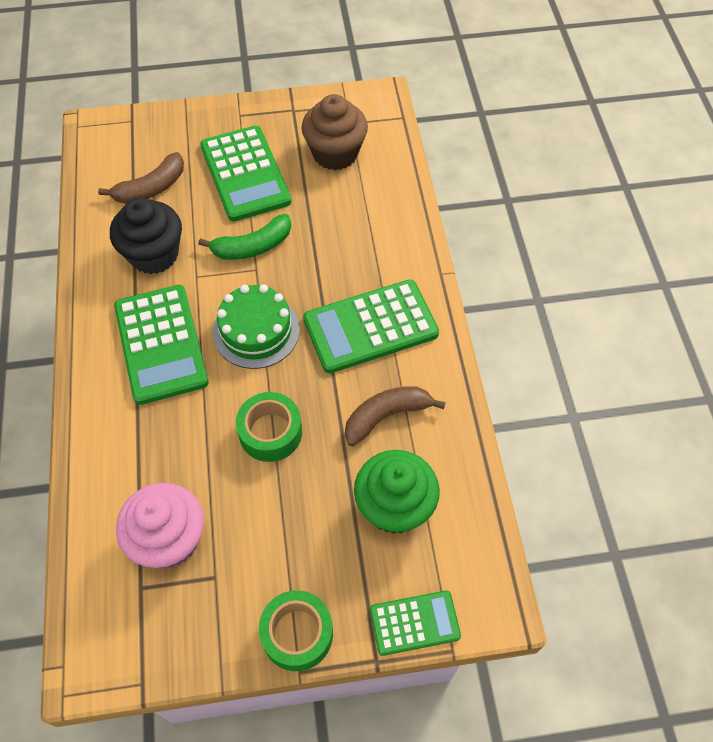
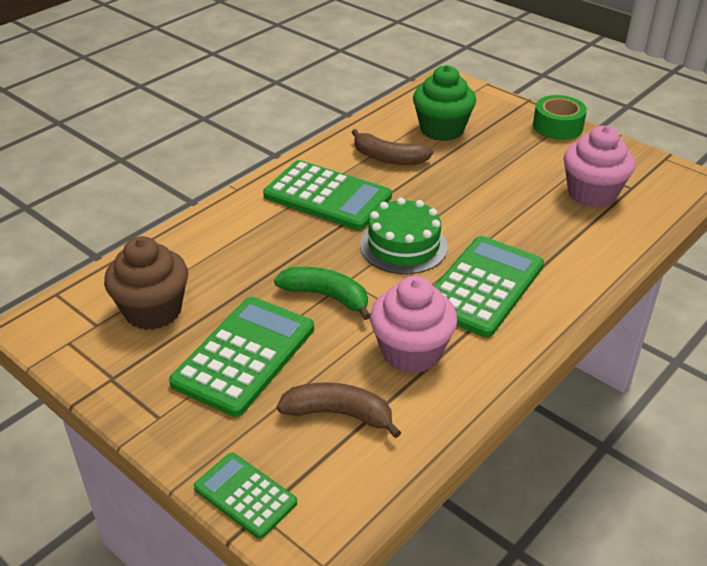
camera: 130 degrees left, 20 degrees down
(154, 254) = (411, 352): black cupcake -> pink cupcake
(270, 432) = (468, 195): green tape -> none
(414, 623) = (492, 98): green calculator -> green calculator (245, 495)

